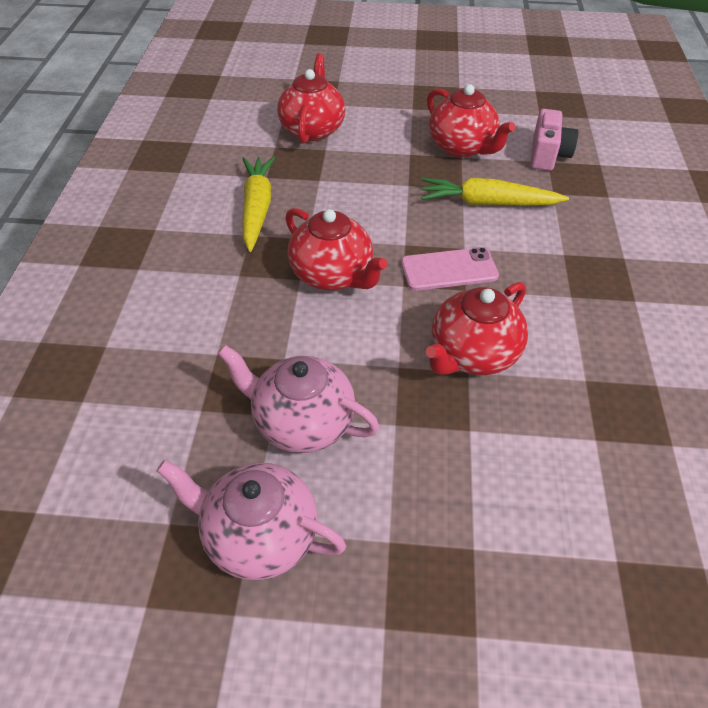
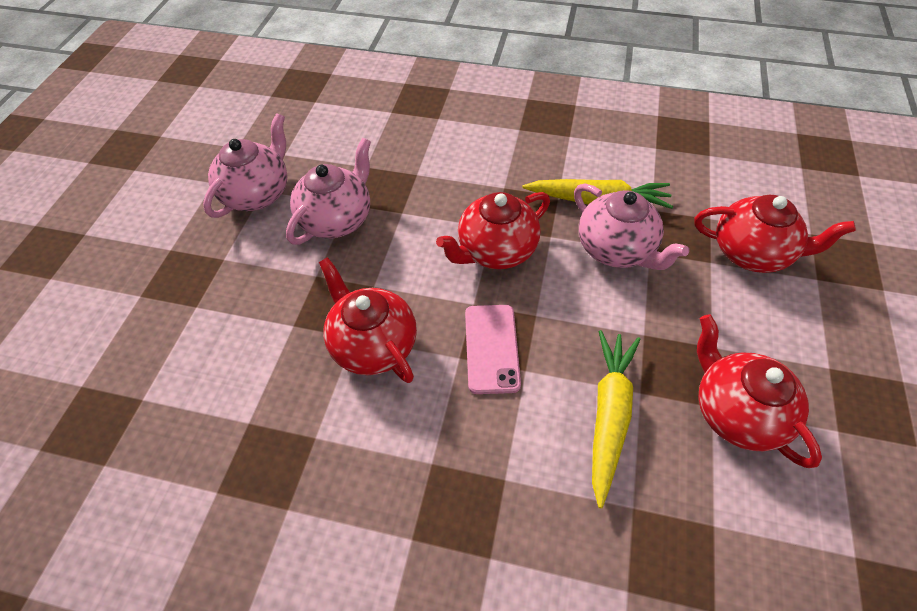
camera: 100 degrees right, 5 degrees up
(319, 198) = (616, 250): none -> pink teapot
(462, 147) = (736, 412): red teapot -> red teapot turned 90 degrees clockwise
(547, 155) = (731, 531): pink camera -> none

